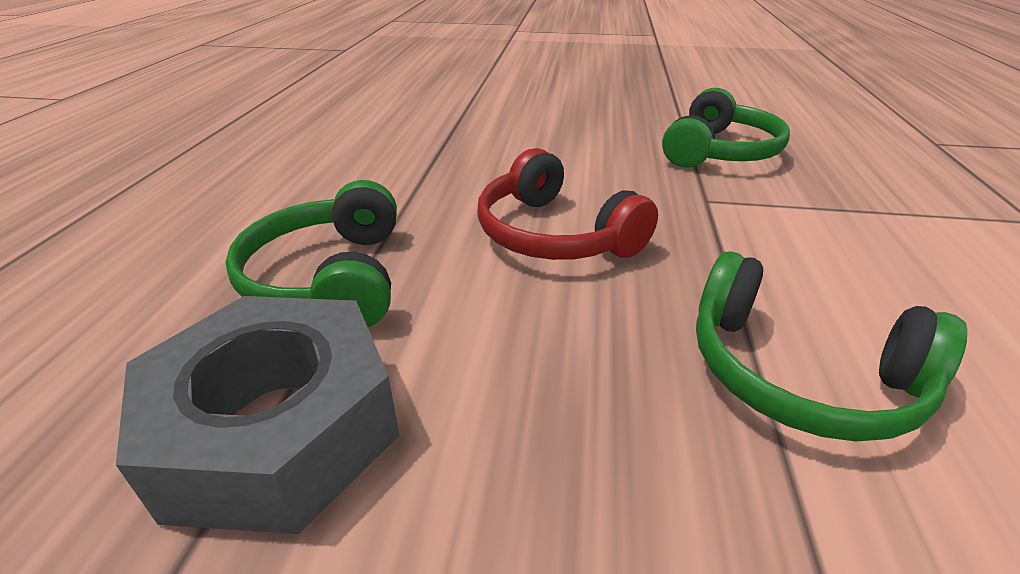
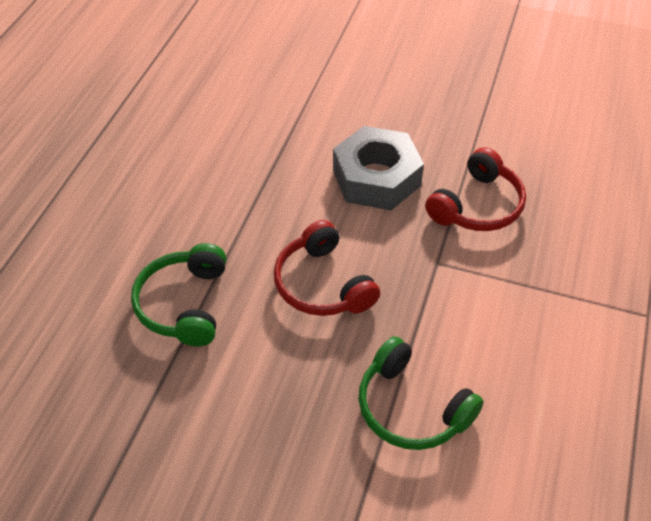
camera: 10 degrees right, 15 degrees up
(278, 429) = (159, 399): grey nut -> grey nut (376, 178)
(719, 151) = (477, 206): green headphones -> red headphones

